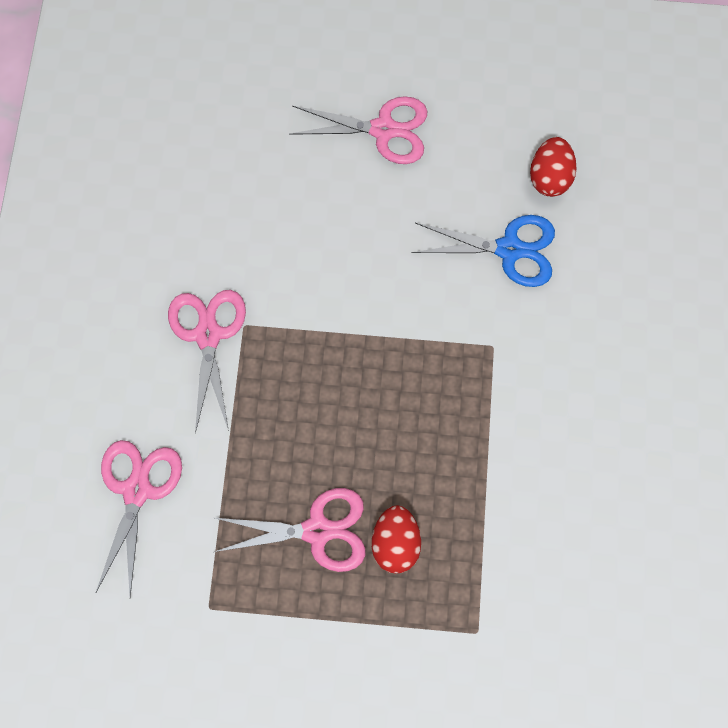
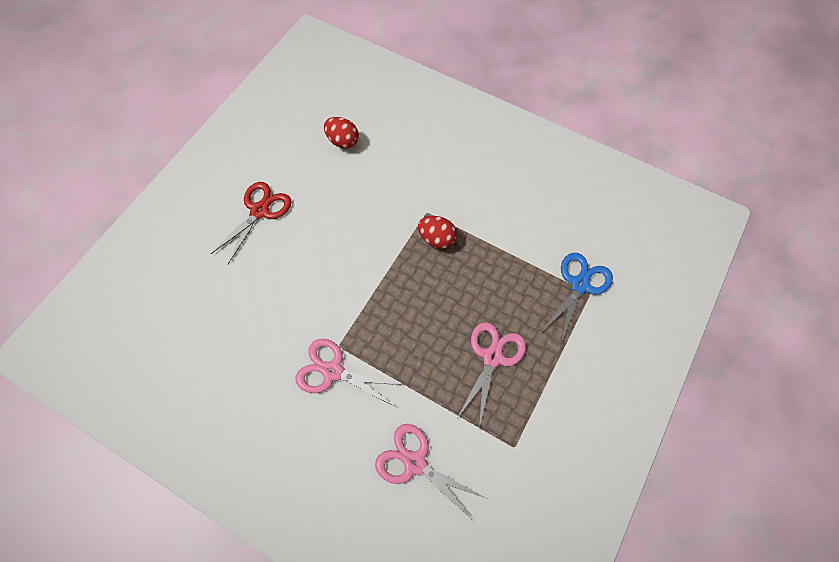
camera: 65 degrees left, 10 degrees down
(384, 129) = (260, 210): pink scissors -> red scissors
(395, 541) = (518, 315): red egg -> red egg (437, 239)
(509, 249) = (374, 178): blue scissors -> blue scissors (579, 284)

